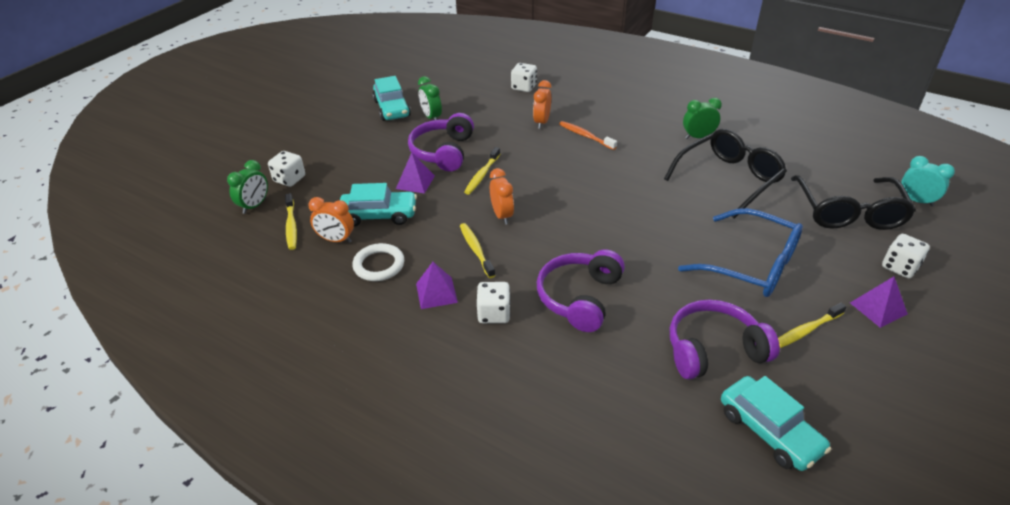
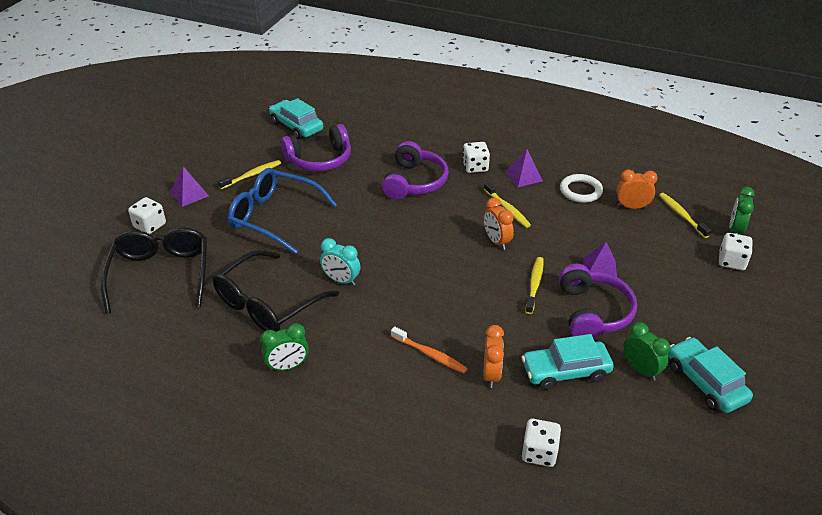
camera: 170 degrees right, 0 degrees up
(379, 215) = (611, 232): turquoise car -> turquoise car (565, 371)
(916, 201) = (82, 294): turquoise clock -> turquoise clock (341, 280)

